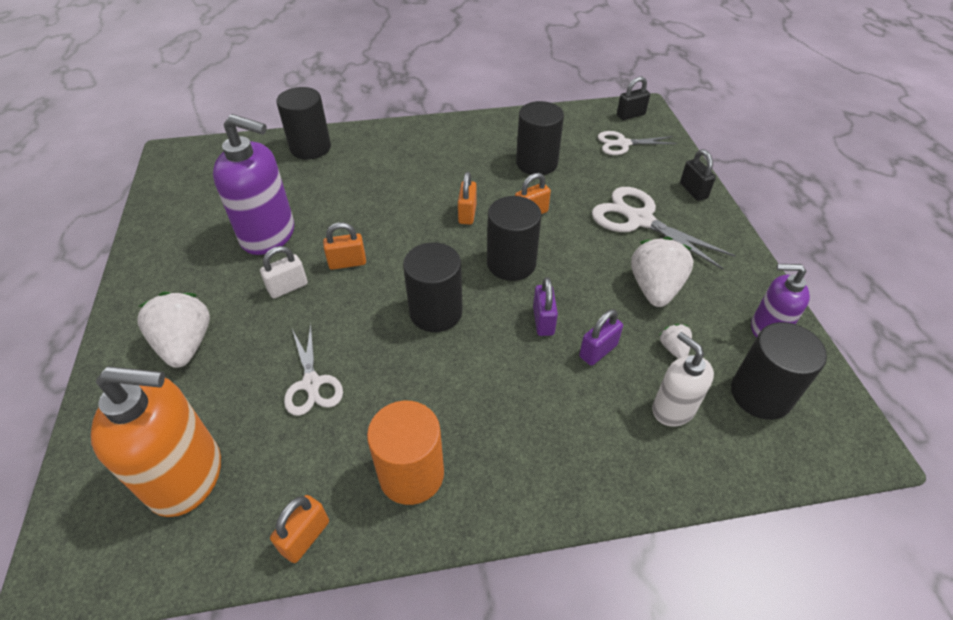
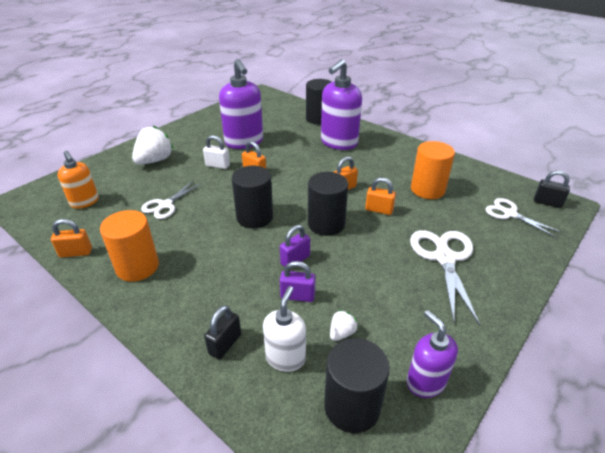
camera: 50 degrees right, 10 degrees down
(187, 476) = (85, 202): orange soap dispenser -> orange soap dispenser, size x0.59
(381, 165) = (338, 143): none -> purple soap dispenser
(536, 163) = (427, 189): black cylinder -> orange cylinder
(655, 288) = (387, 297): white strawberry -> none
(693, 191) = (519, 270): black padlock -> black padlock (225, 344)

